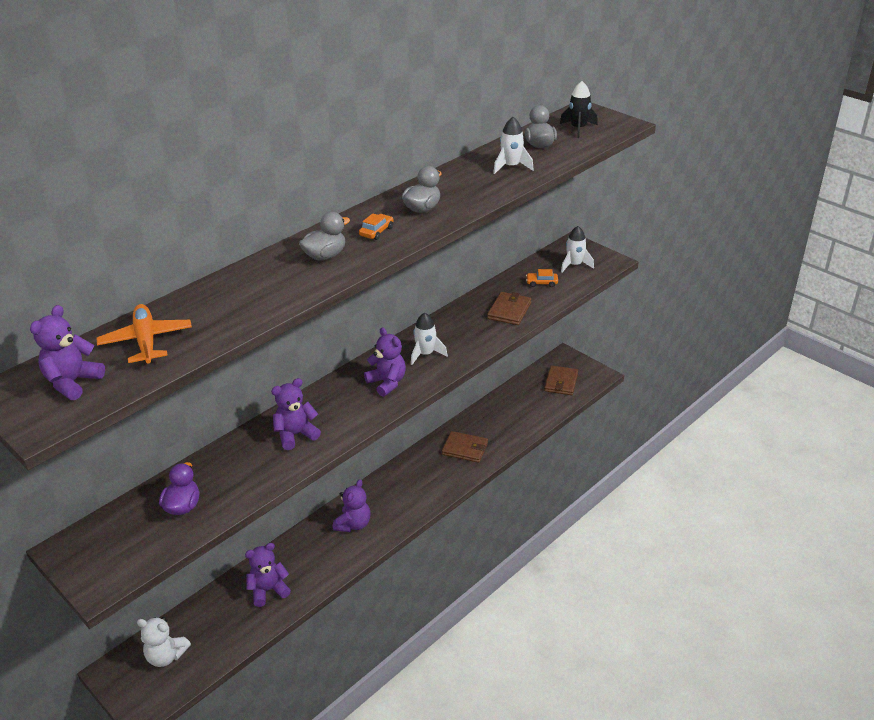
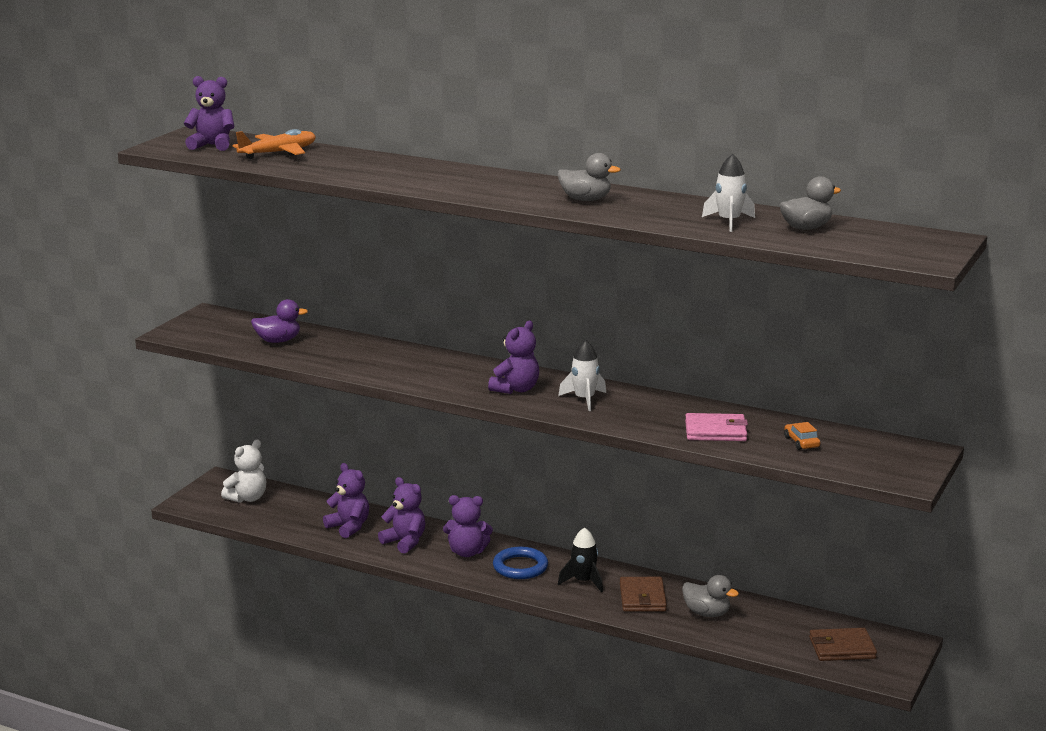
camera: 70 degrees right, 15 degrees down
(166, 656) = (247, 498): white teddy bear -> white teddy bear turned 135 degrees counterclockwise
(296, 435) = (402, 364): purple teddy bear -> purple teddy bear (405, 542)
(325, 256) = (456, 180): grey duck -> grey duck (707, 613)
(376, 231) = (519, 190): orange car -> none
(392, 499) = (520, 567): none -> blue ring
(509, 311) = (716, 431): brown wallet -> pink wallet
(574, 265) = (870, 457): white rocket -> none
(578, 129) = (880, 241): black rocket -> black rocket (583, 582)

